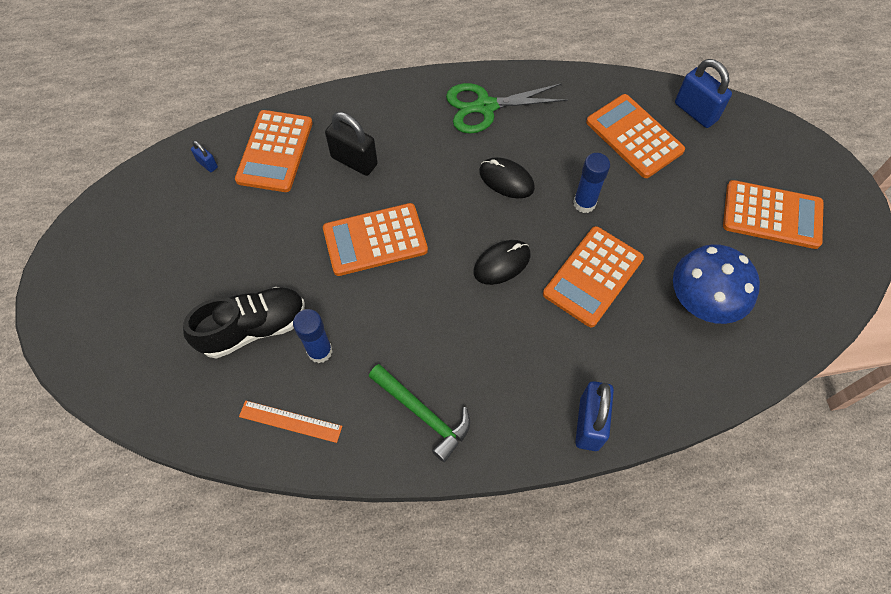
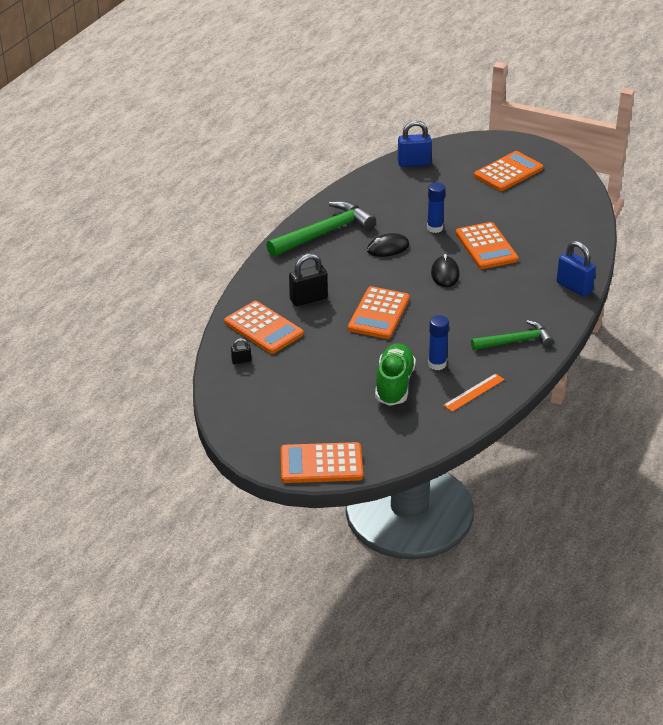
camera: 55 degrees left, 25 degrees down
(207, 164) = (241, 361): blue padlock -> black padlock
(253, 328) = (394, 385): black shoe -> green shoe
(485, 107) = (324, 233): green scissors -> green hammer
(634, 136) = (407, 191): orange calculator -> orange calculator (321, 464)
(702, 301) = (537, 218): blue mushroom -> none

